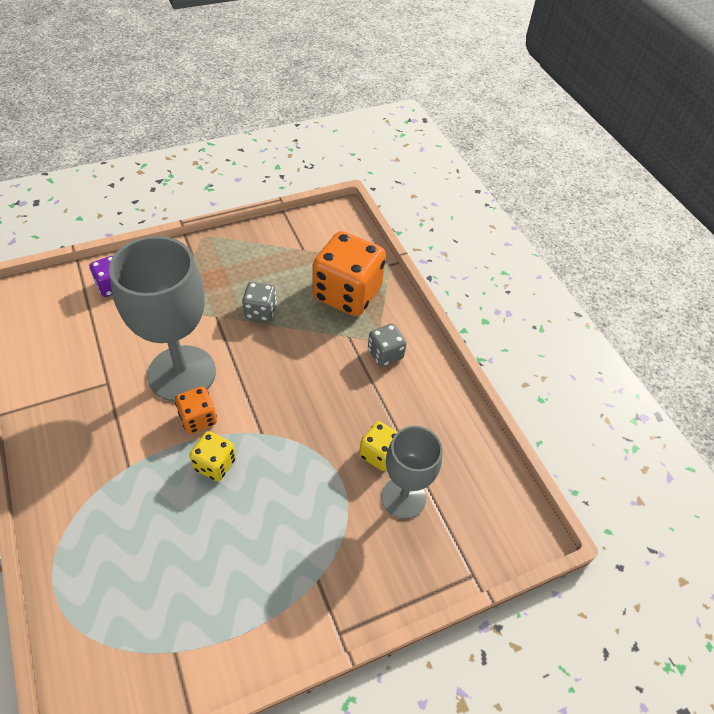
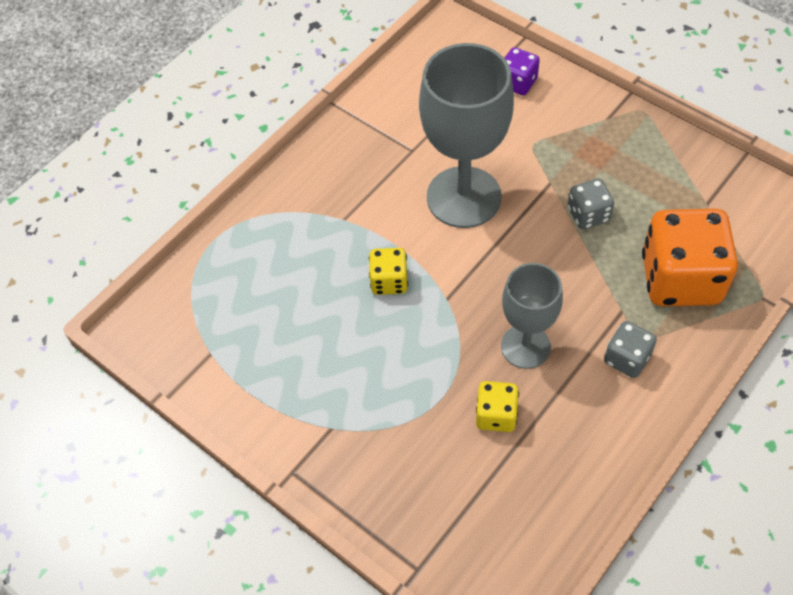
camera: 70 degrees right, 5 degrees up
(198, 418) = (426, 240): orange dice -> none
(403, 497) = (461, 462): grey goblet -> grey goblet (525, 346)

